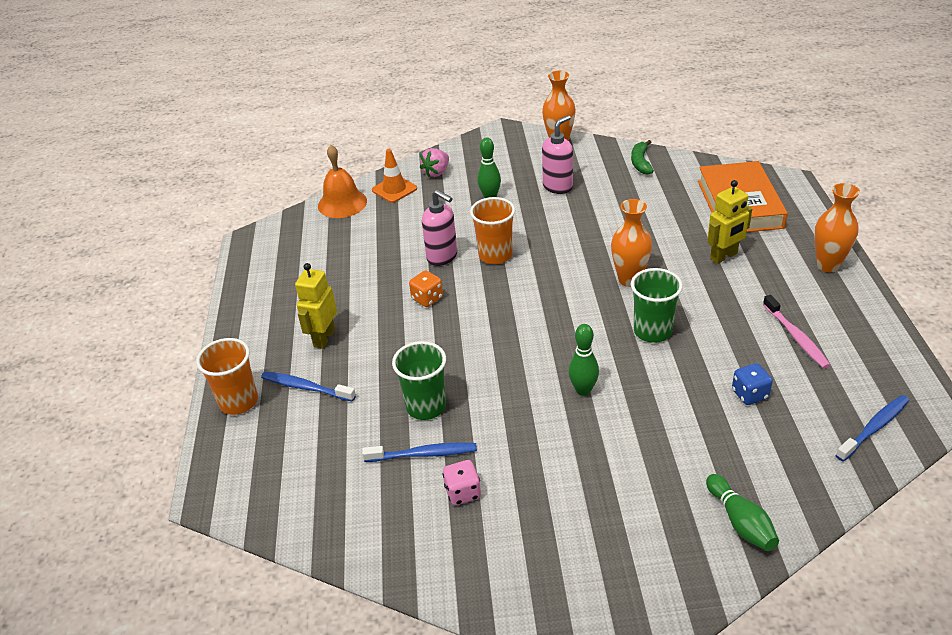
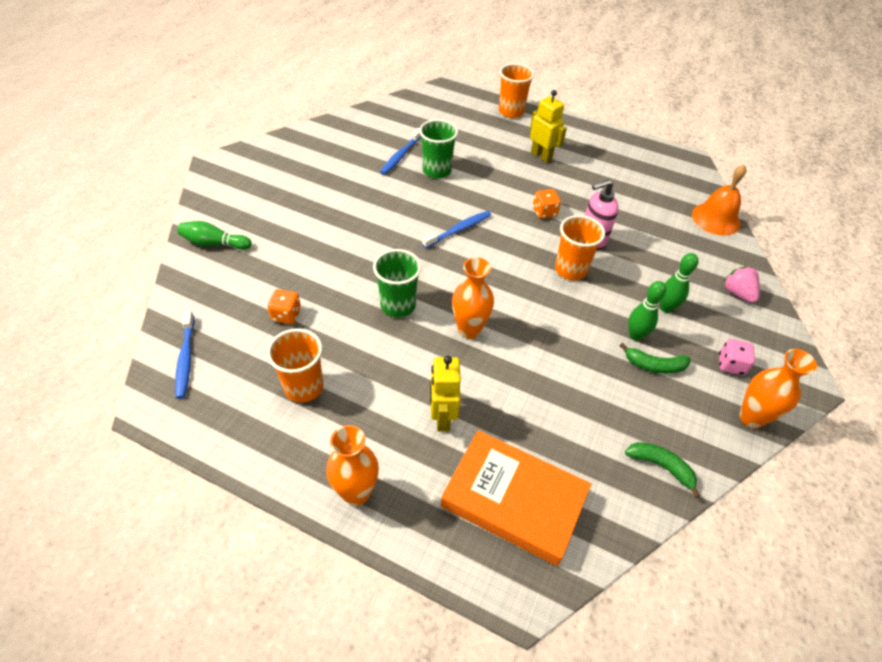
camera: 115 degrees right, 10 degrees up
(306, 387) = (500, 135): blue toothbrush -> blue toothbrush (458, 230)
(394, 189) = (721, 255): orange traffic cone -> none
(463, 492) = (358, 158): pink dice -> pink dice (730, 365)
(558, 187) = (654, 365): pink soap dispenser -> green banana
(583, 390) = (380, 238): green bowling pin -> green bowling pin (635, 335)
(750, 394) = (286, 315): blue dice -> orange dice
(796, 337) = (304, 387): pink toothbrush -> orange cup

